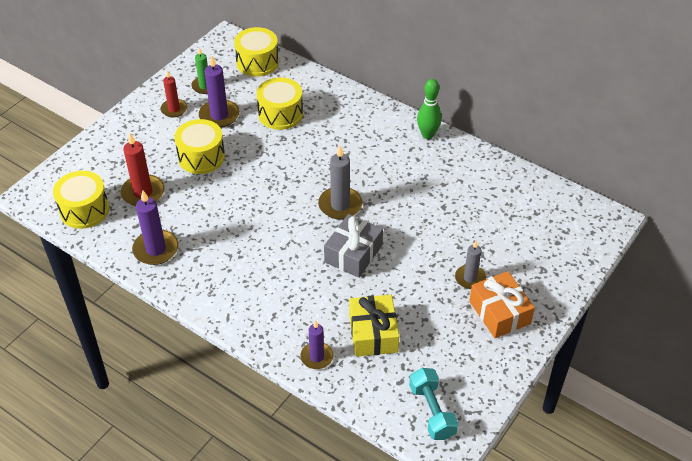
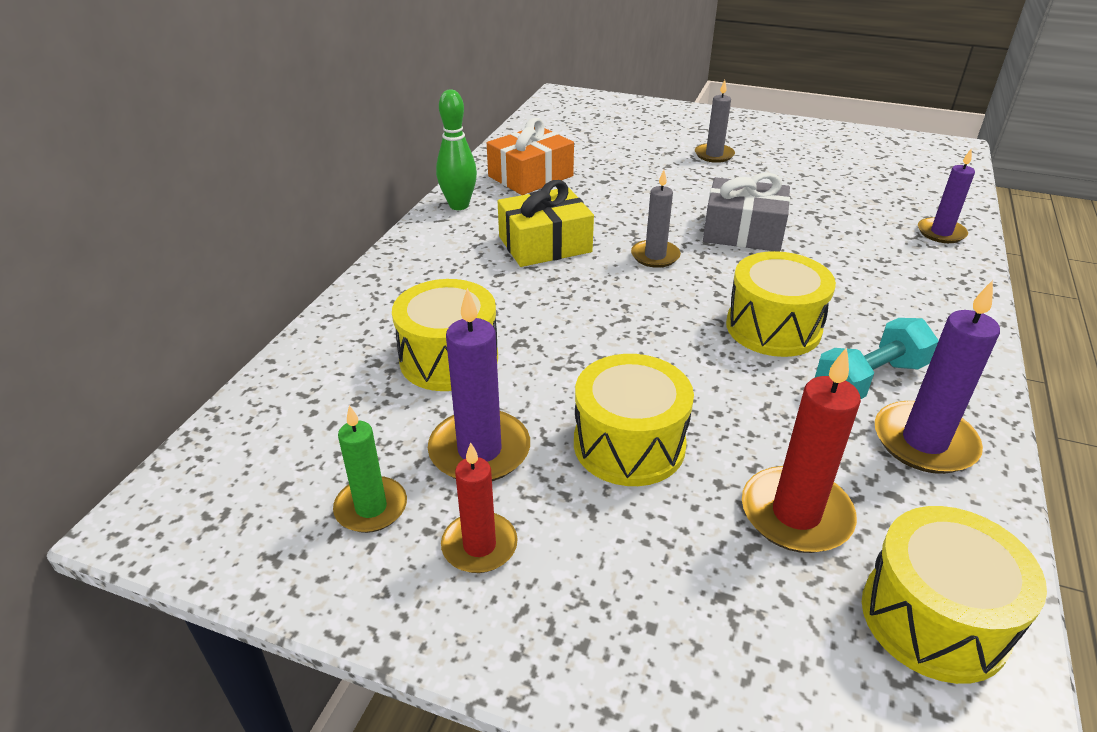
camera: 105 degrees left, 10 degrees down
(257, 62) = (266, 431): yellow drum -> yellow drum (773, 327)
(340, 205) = (655, 256): grey candle -> grey candle, size x0.66
(373, 333) = (859, 201): yellow gift -> yellow gift (545, 244)
(432, 411) = (920, 158): turquoise dumbbell -> turquoise dumbbell (869, 380)
(499, 312) = (749, 137): orange gift -> orange gift (530, 176)

